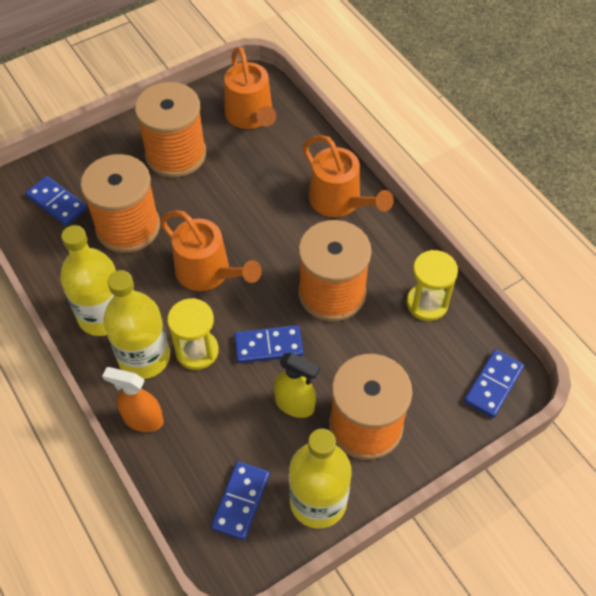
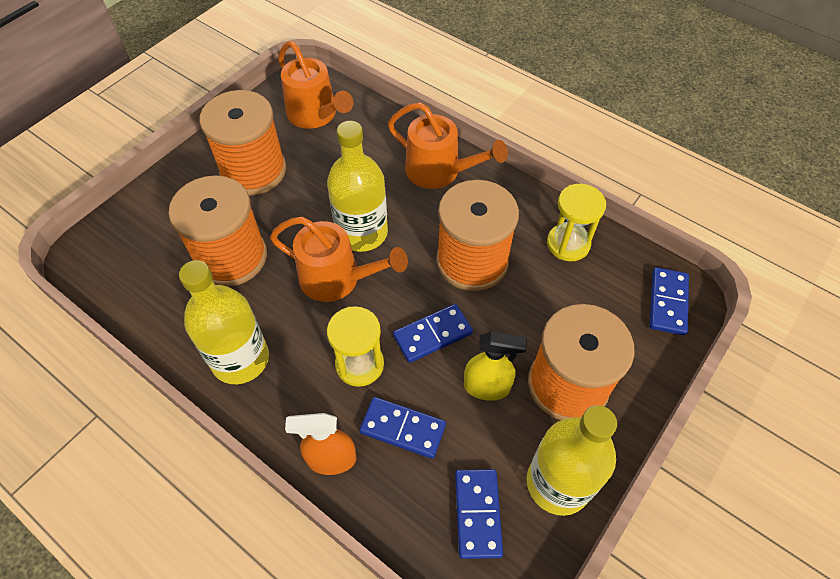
camera: 20 degrees left, 0 degrees up
(57, 202) = (141, 254): blue domino -> blue domino (403, 428)
(144, 357) = (304, 390): yellow bottle -> yellow bottle (362, 233)

